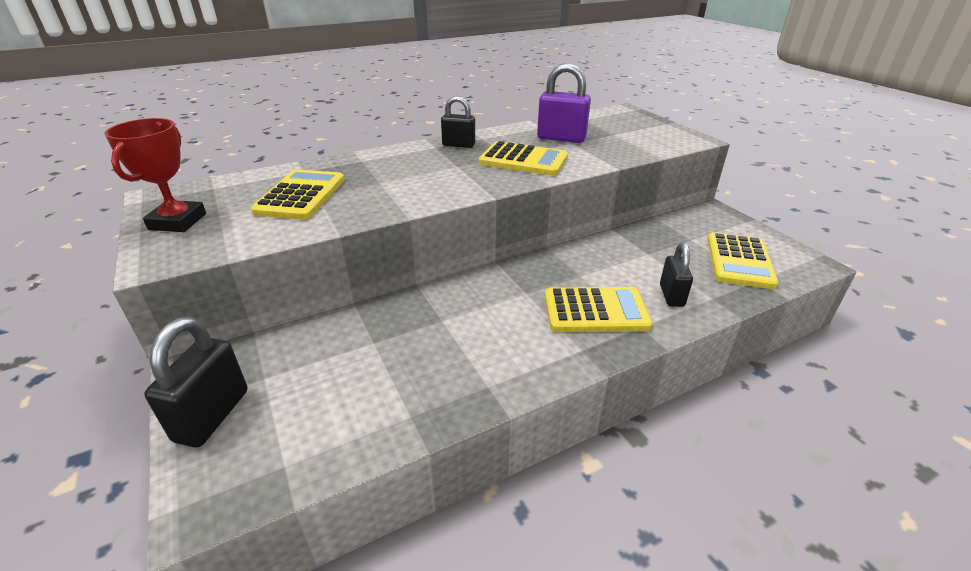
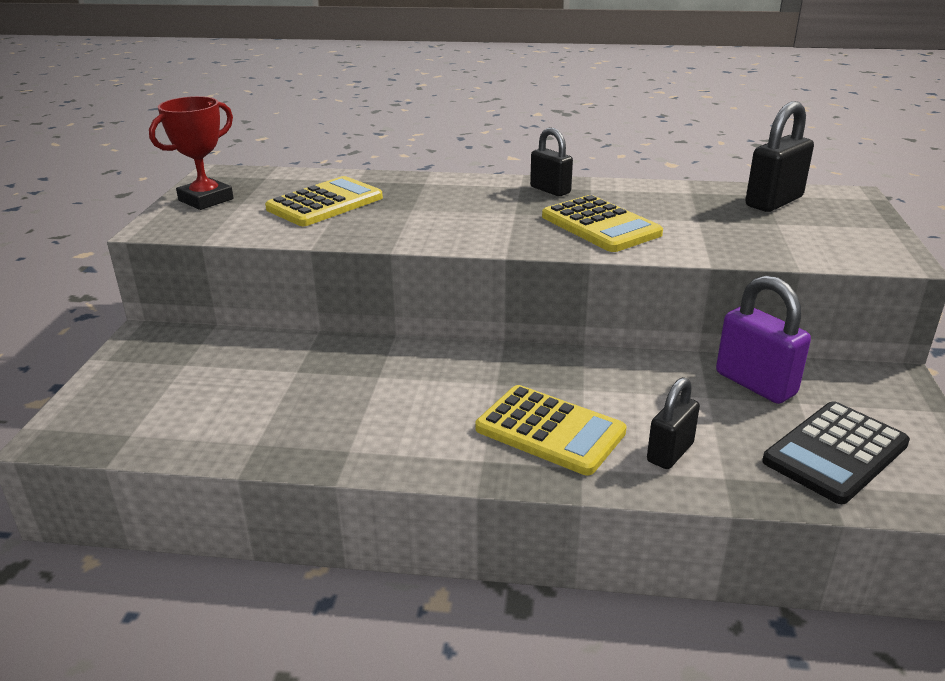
camera: 35 degrees right, 5 degrees down
(212, 415) = (124, 376): black padlock -> black padlock (774, 202)
(561, 138) = (691, 211): purple padlock -> purple padlock (755, 384)
(739, 261) = (835, 452): yellow calculator -> black calculator

